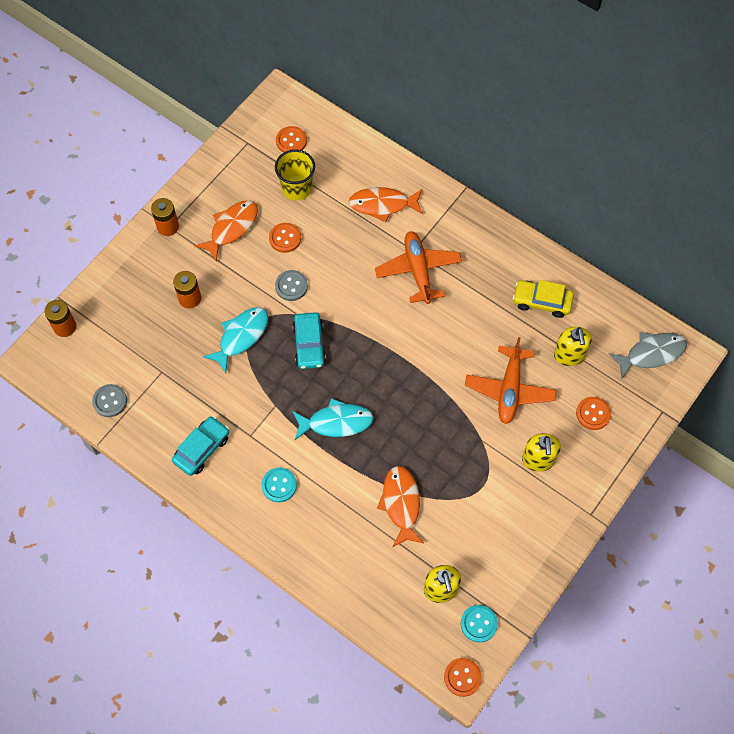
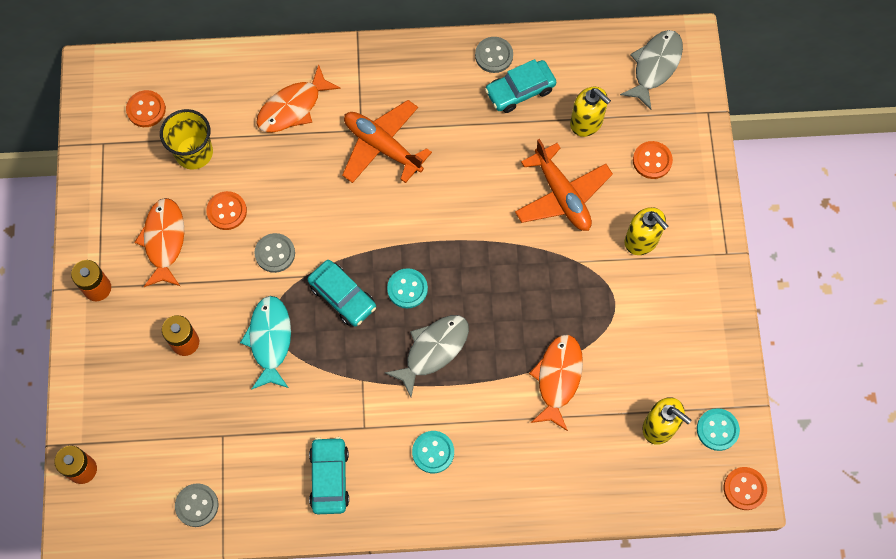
camera: 40 degrees left, 5 degrees up
(336, 422) = (433, 350): turquoise fish -> grey fish
(354, 371) = (407, 289): none -> turquoise button
(401, 504) = (558, 378): orange fish -> orange fish turned 60 degrees clockwise
(542, 301) = (520, 91): yellow car -> turquoise car
(544, 266) = (494, 55): none -> grey button

